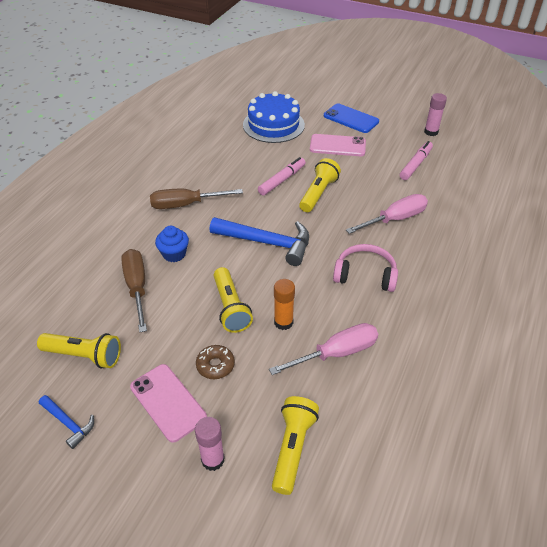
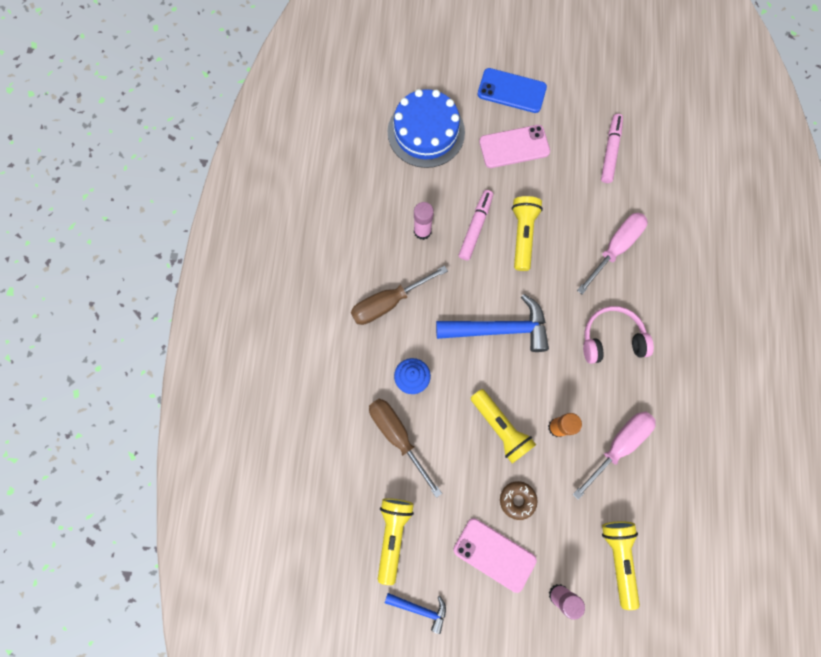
camera: 20 degrees left, 30 degrees up
(84, 355) = (393, 535): yellow flashlight -> yellow flashlight turned 75 degrees counterclockwise
(431, 132) = (610, 86): pink glue stick -> pink glue stick (422, 231)

